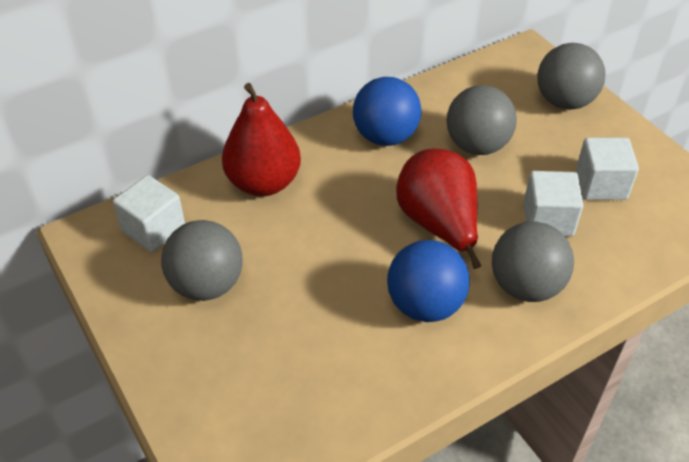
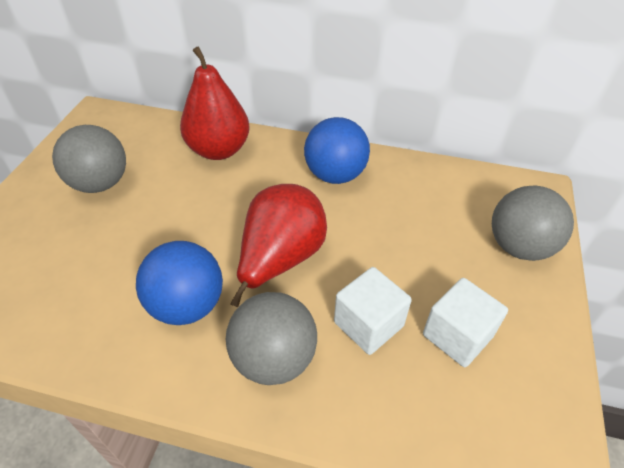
camera: 45 degrees right, 0 degrees up
(153, 229) = (127, 133): white cube -> none
(477, 145) = (393, 227): grey ball -> none

